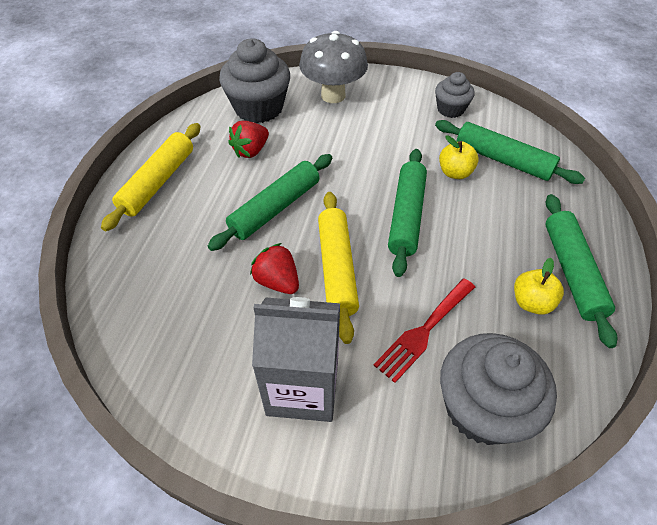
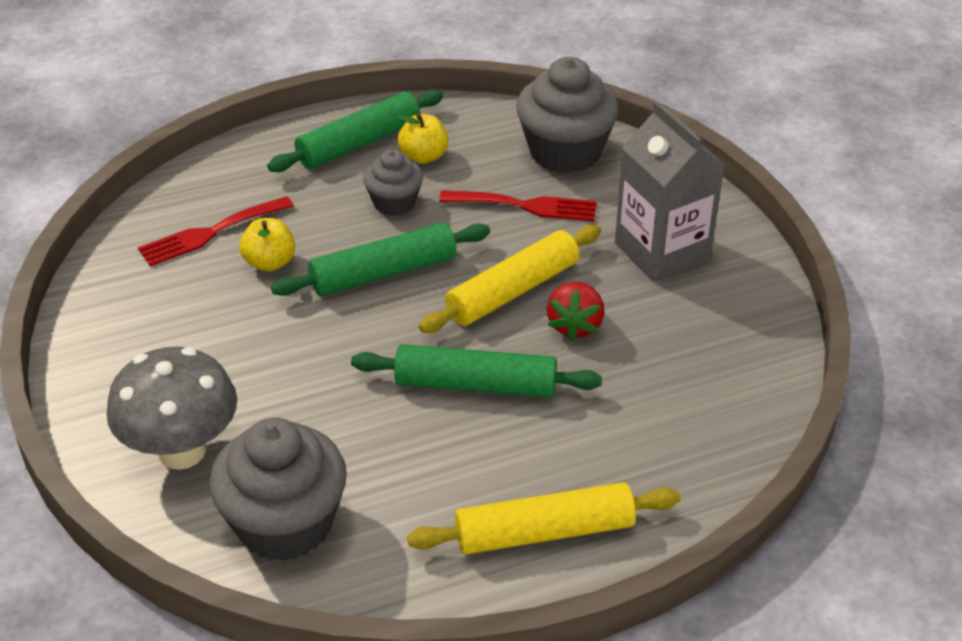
camera: 125 degrees left, 10 degrees down
(251, 151) = (393, 471): red strawberry -> none
(450, 109) = (127, 312): grey cupcake -> grey cupcake (394, 203)
(503, 160) = (210, 233): green rolling pin -> red fork

